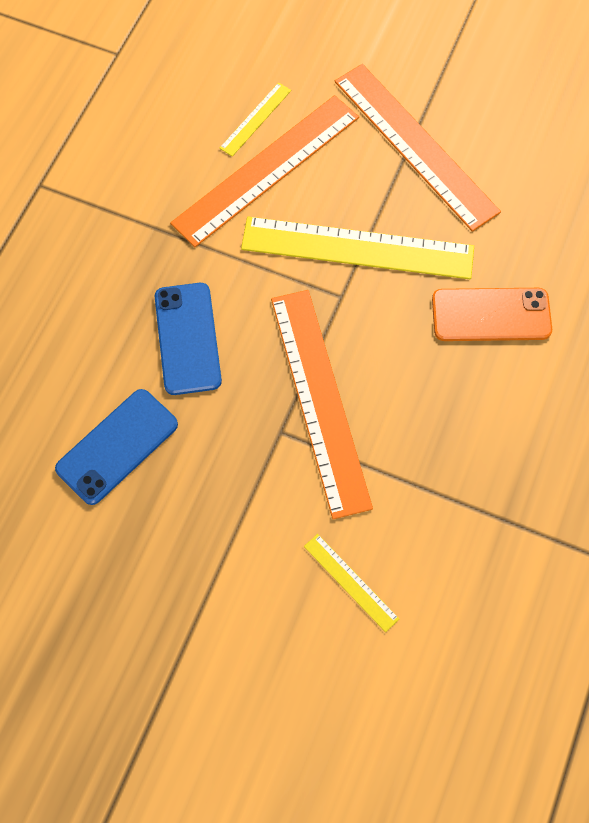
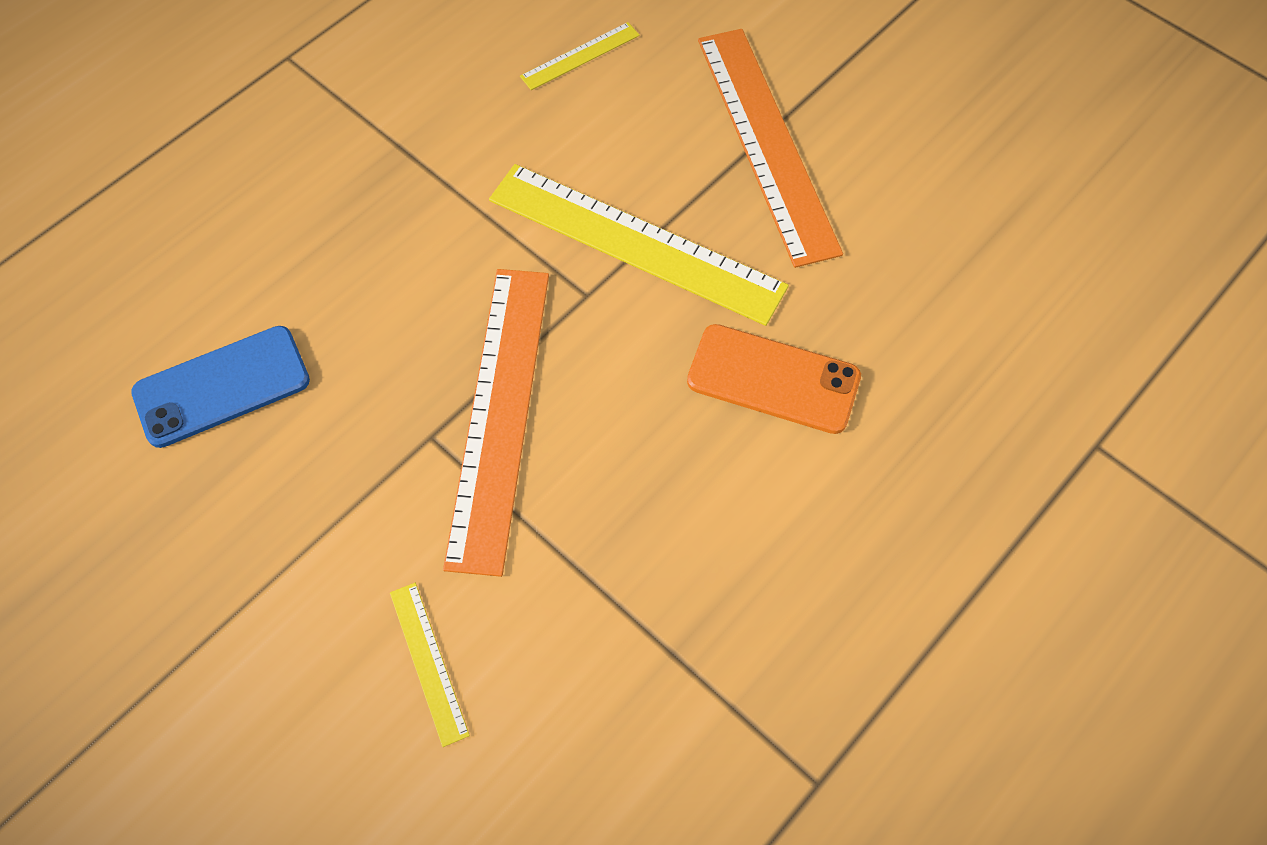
camera: 20 degrees right, 5 degrees down
(188, 338) = (372, 285): blue phone -> none
(267, 170) = (566, 117): orange ruler -> none

